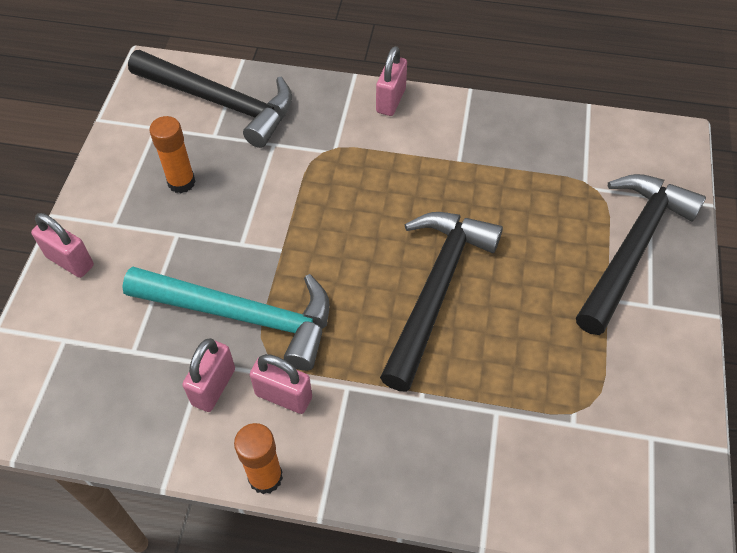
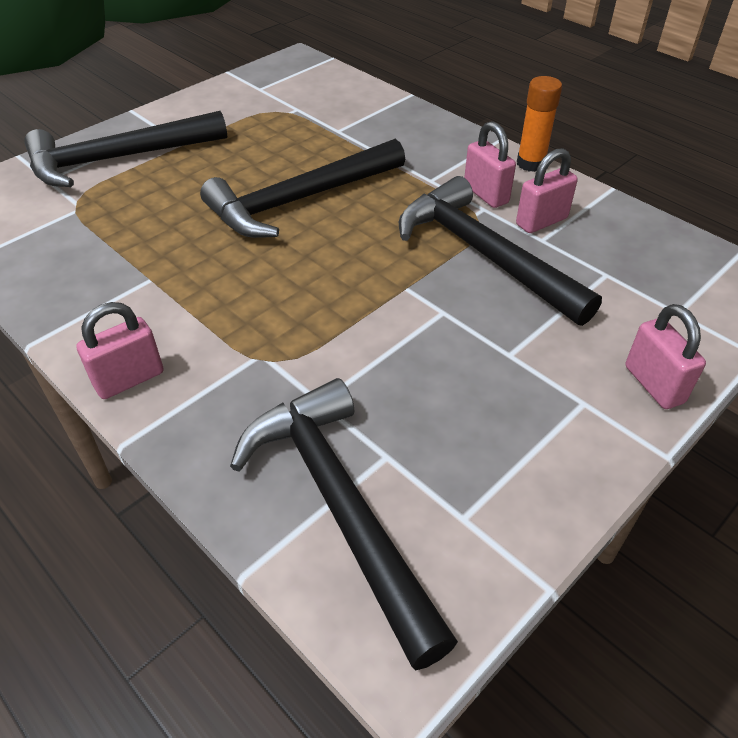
camera: 145 degrees left, 10 degrees down
(181, 182) = (470, 411): orange glue stick -> none
(242, 316) = (484, 254): turquoise hammer -> black hammer

